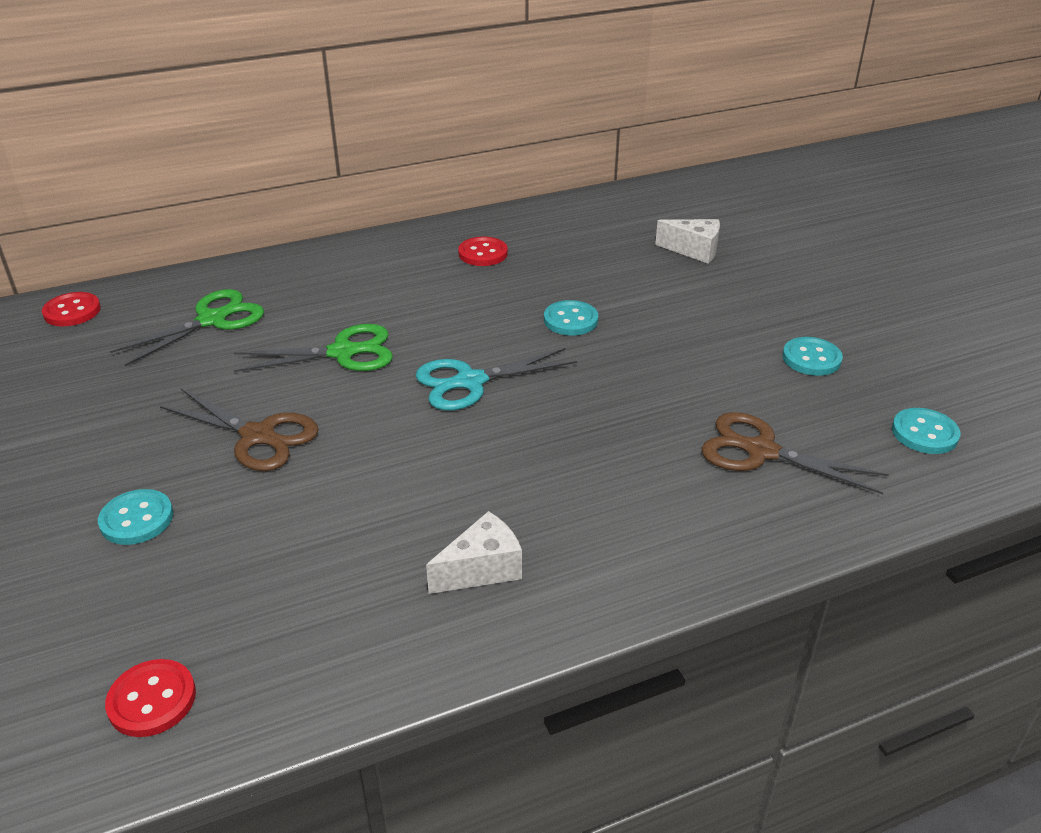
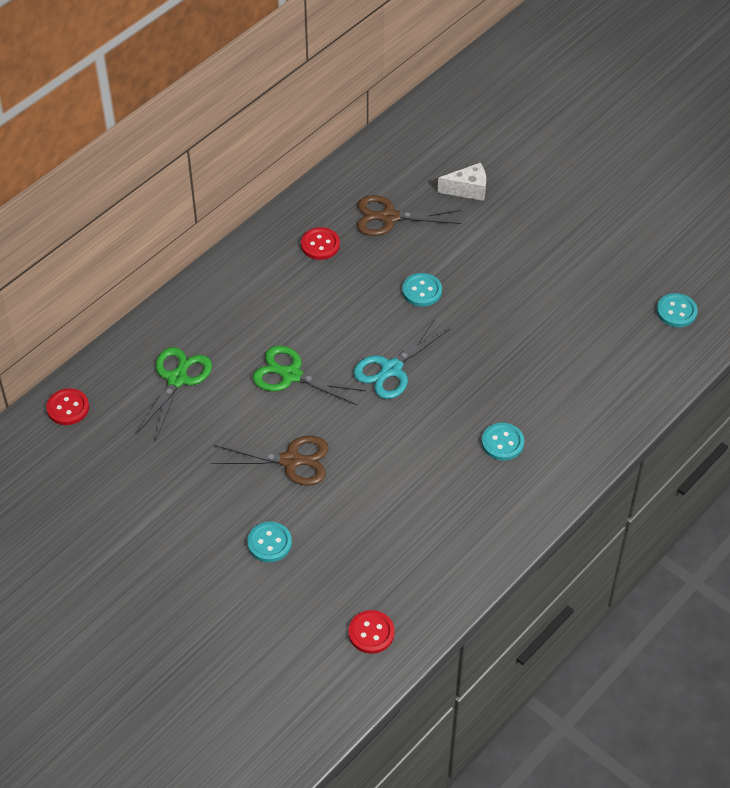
camera: 25 degrees left, 15 degrees up
(343, 352) = (291, 375): green scissors -> green scissors turned 120 degrees counterclockwise
(482, 569) = (484, 498): white cheese -> none
(761, 451) = (592, 360): brown scissors -> brown scissors (389, 217)
(811, 358) = (590, 272): turquoise button -> turquoise button (502, 442)

